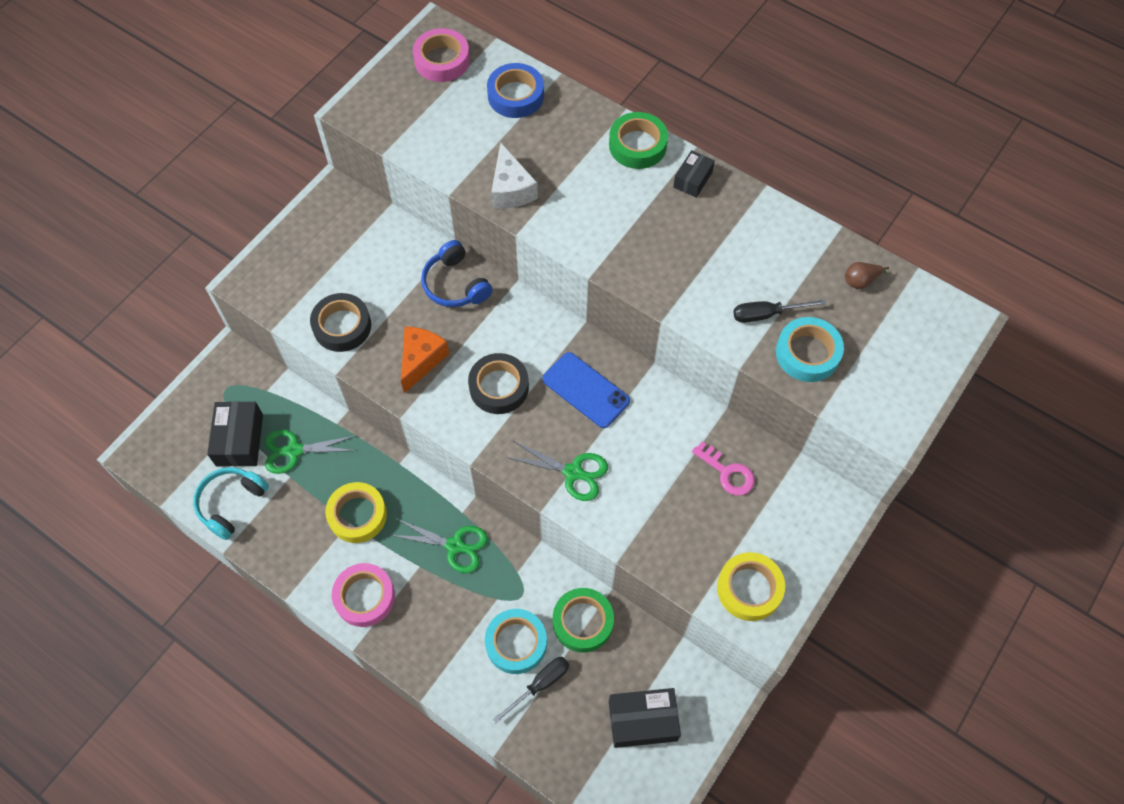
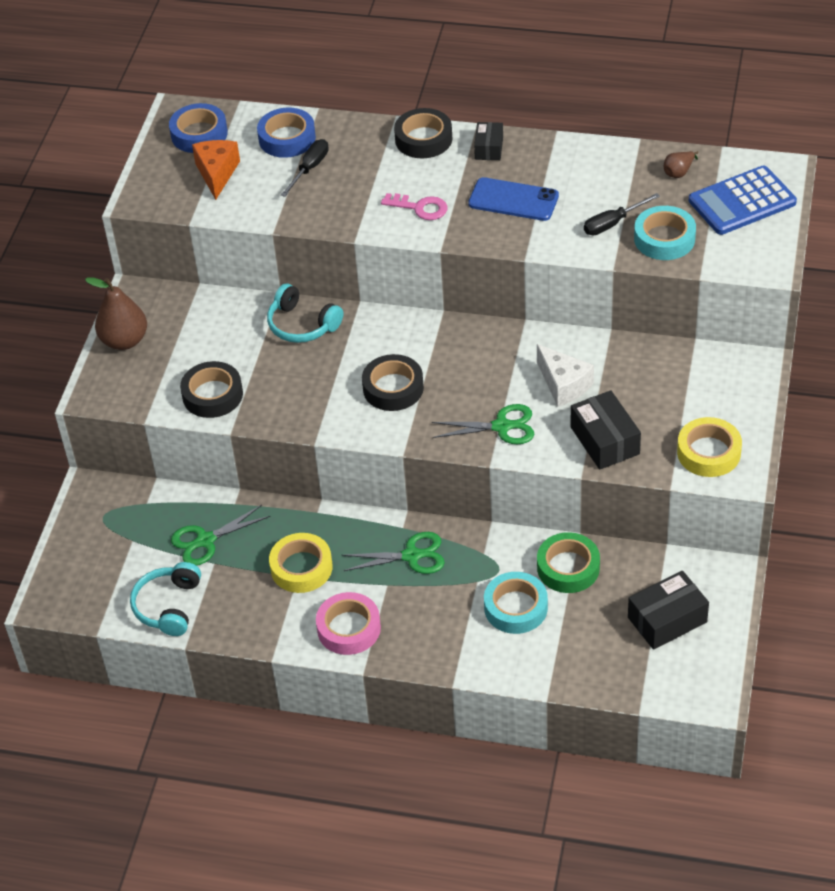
camera: 20 degrees left, 15 degrees down
(239, 440) = (144, 552): black box -> black box (604, 440)
(299, 237) = (124, 340): none -> brown pear
(421, 360) = (306, 394): orange cheese -> orange cheese (217, 173)
(442, 60) = (199, 134): pink tape -> blue tape
(455, 284) = (302, 325): blue headphones -> turquoise headphones
(511, 189) = (328, 210): white cheese -> white cheese (563, 385)
(540, 684) = (557, 630): black screwdriver -> black screwdriver (310, 168)
(586, 390) = (475, 361): blue phone -> blue phone (513, 200)
(637, 145) = (423, 139): green tape -> black tape
(727, 472) = (640, 376): pink key -> pink key (420, 208)
(906, 341) = (742, 202): none -> blue calculator

